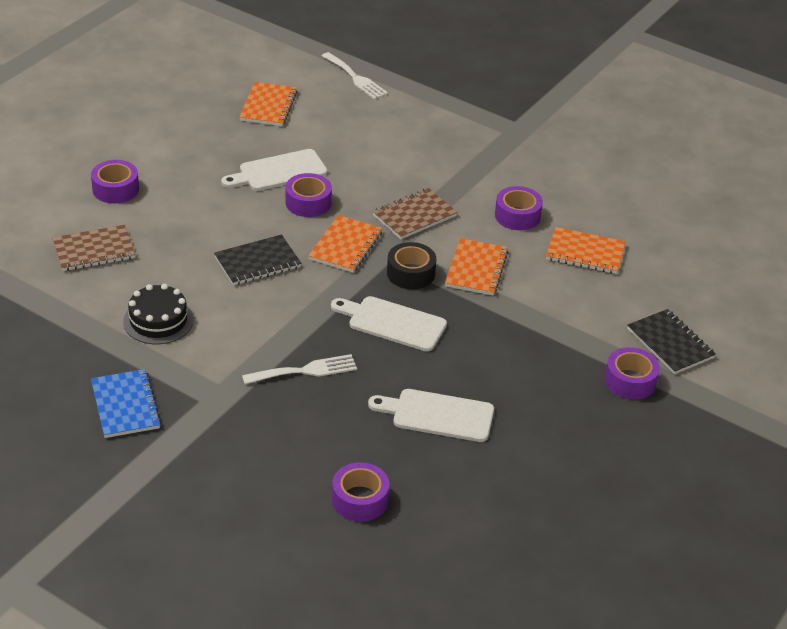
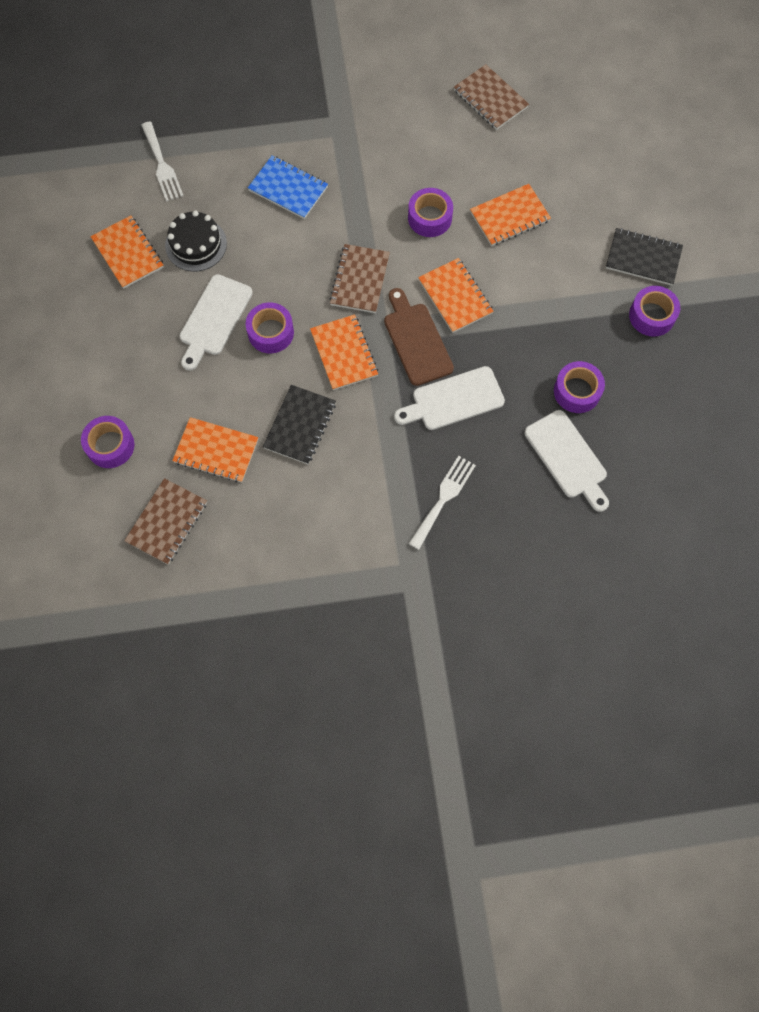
camera: 40 degrees left, 30 degrees up
(125, 405) = (359, 645): blue notebook -> blue notebook (288, 189)
(158, 320) = (293, 546): black cake -> black cake (196, 244)
(180, 237) = (216, 451): none -> orange notebook
(355, 78) = (162, 165): white fork -> white fork turned 60 degrees clockwise
(360, 500) = (595, 577): purple tape -> purple tape (577, 391)
(411, 273) = (416, 340): black tape -> brown cutting board
(438, 415) = (567, 458): white cutting board -> white cutting board turned 90 degrees counterclockwise
(661, 182) = (490, 99): none -> brown notebook

